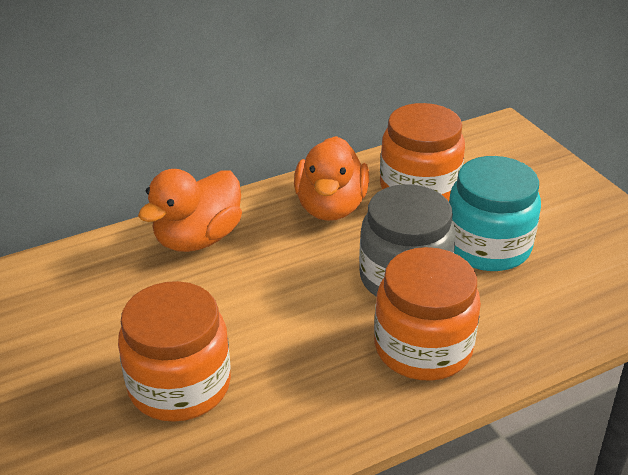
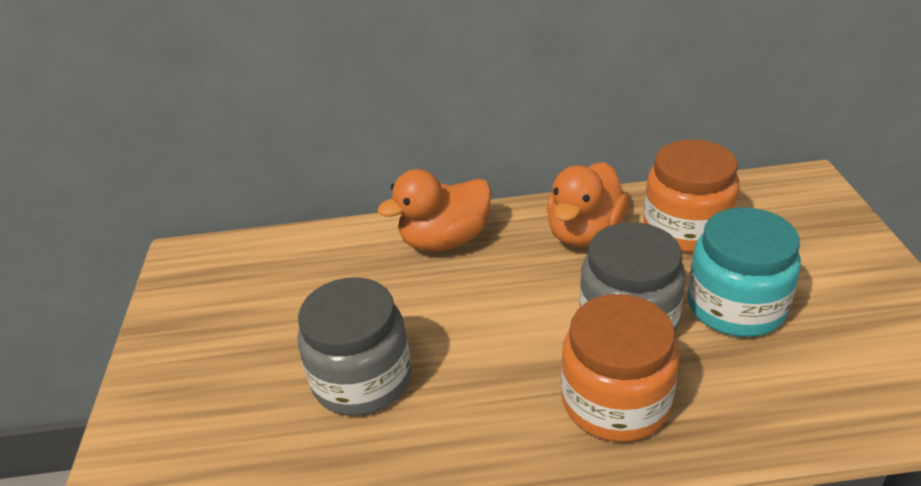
camera: 25 degrees right, 0 degrees up
(179, 385) = (362, 379): orange jar -> grey jar

